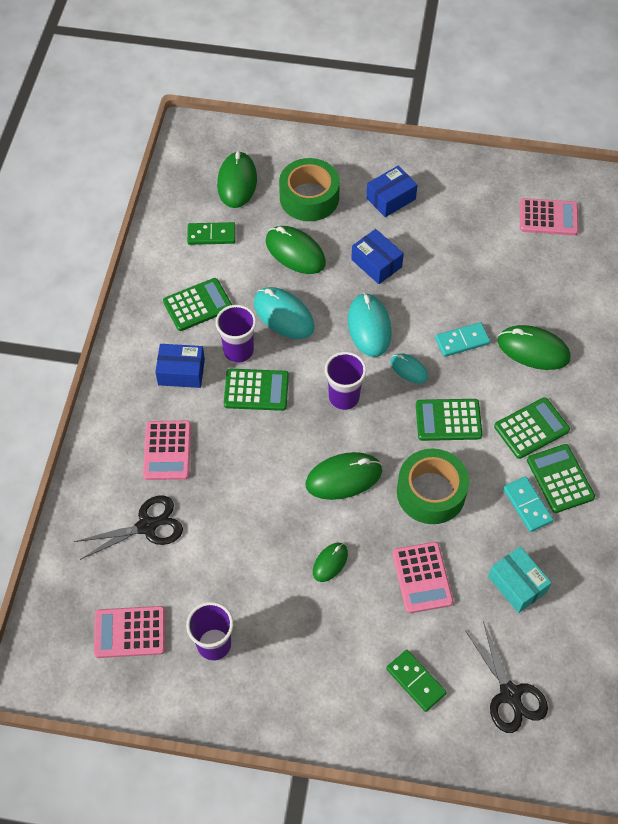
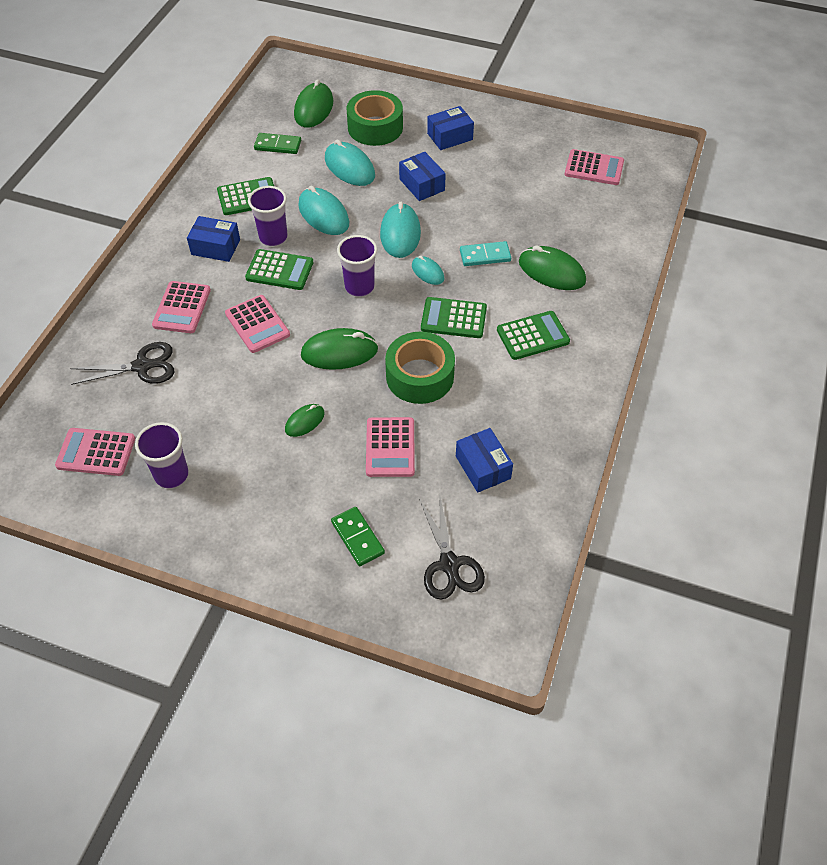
camera: 10 degrees right, 5 degrees down
(251, 458) = (257, 324): none -> pink calculator
(295, 252) = (349, 167): green mouse -> turquoise mouse
(517, 584) = (483, 467): turquoise box -> blue box
(527, 505) = (511, 400): turquoise domino -> none
(560, 479) = (550, 382): green calculator -> none

